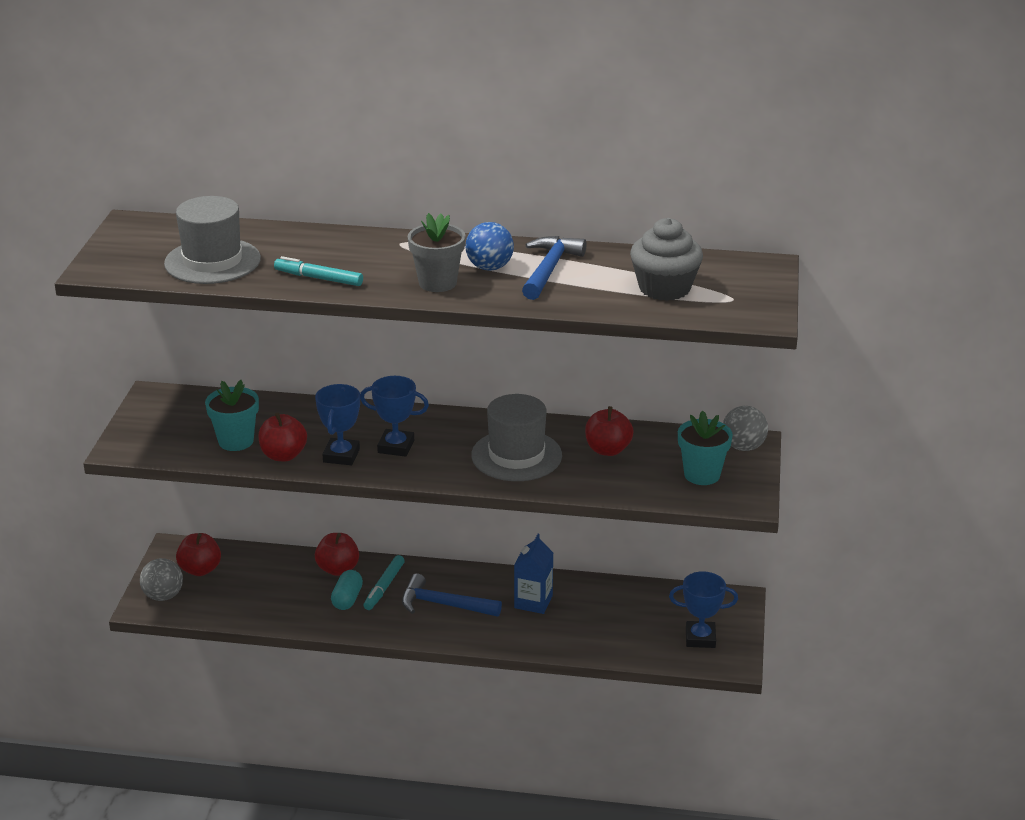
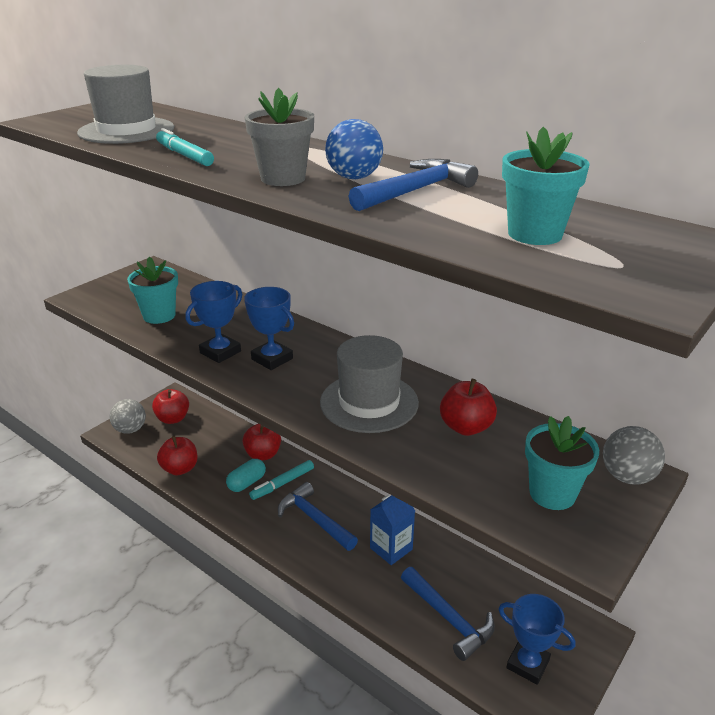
camera: 30 degrees right, 0 degrees up
(283, 455) = (178, 337): red apple -> red apple (180, 469)
(620, 632) = (449, 618): none -> blue hammer
(664, 288) = (535, 234): grey cupcake -> turquoise flower pot

